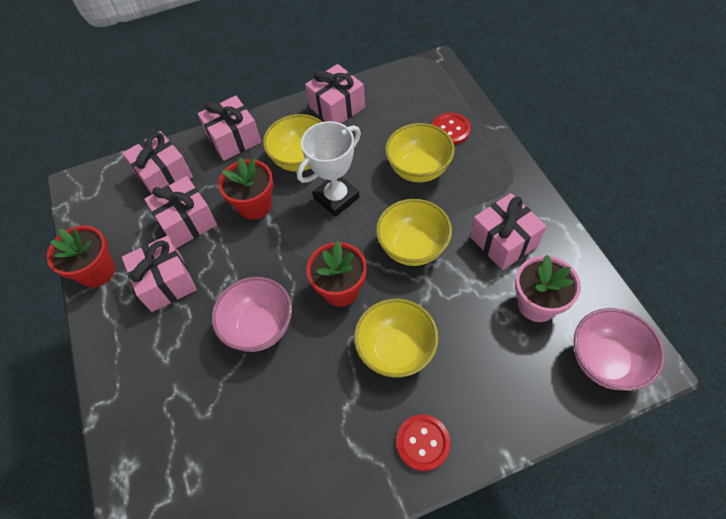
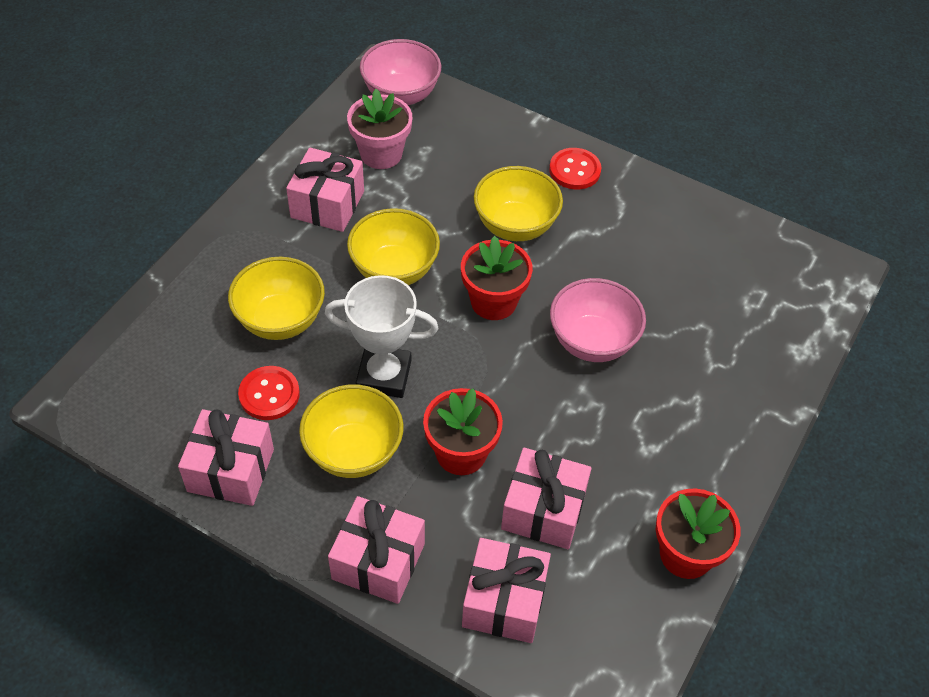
camera: 135 degrees left, 5 degrees down
(166, 282) = (629, 466): pink gift -> none
(450, 130) = (192, 321): red button -> red button (269, 394)

